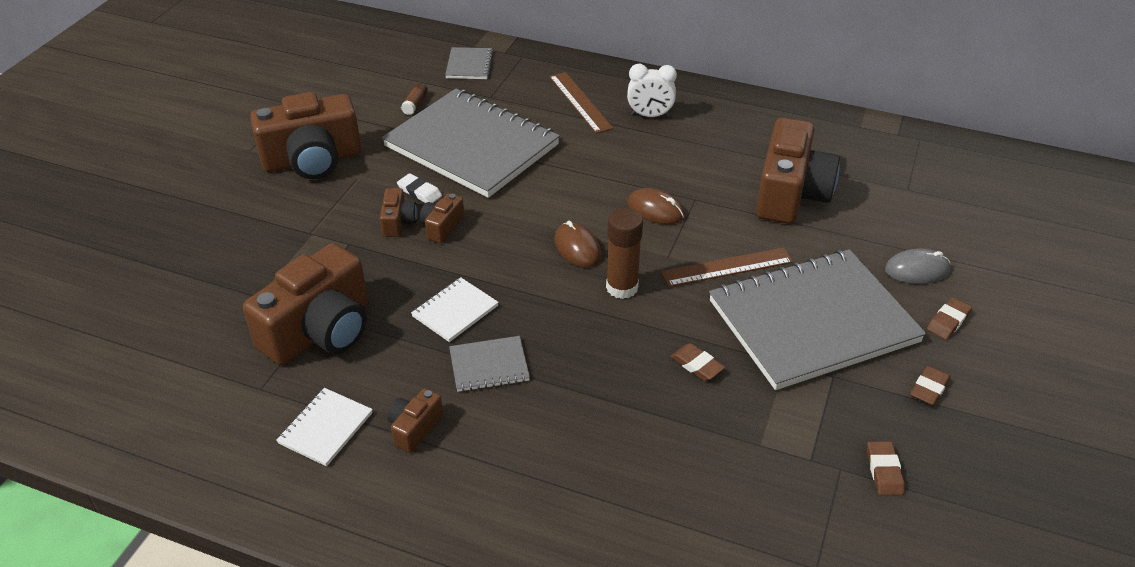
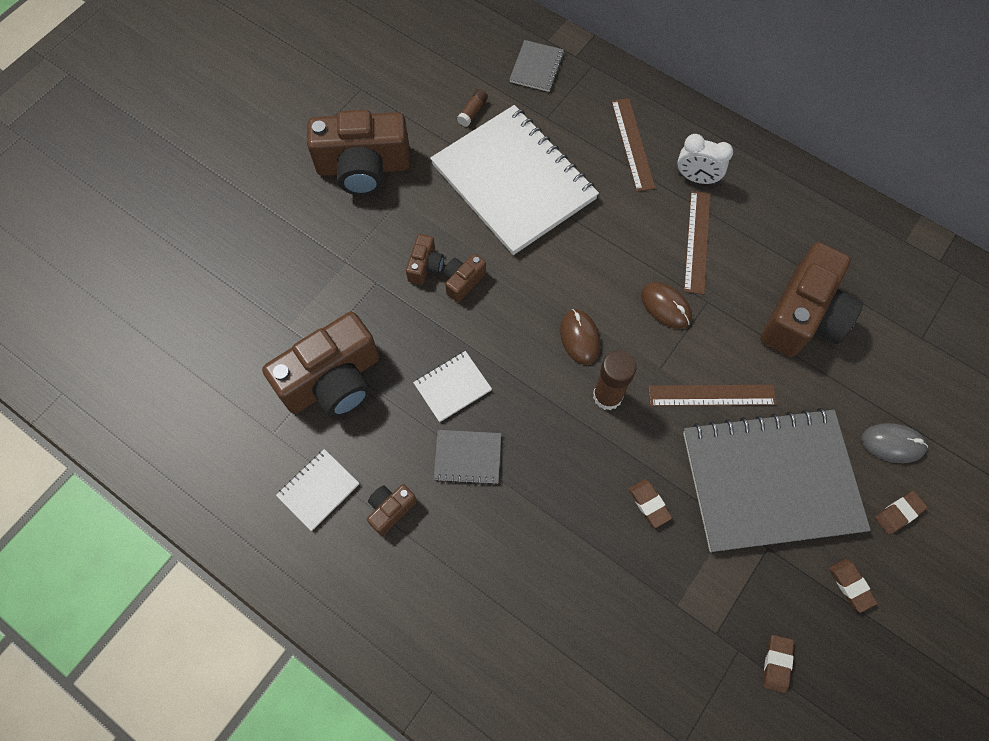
camera: 15 degrees right, 25 degrees up
(419, 192) = (452, 232): white eraser -> none
(472, 146) = (514, 181): grey notebook -> white notebook
(668, 158) = (697, 241): none -> brown ruler
(929, 388) = (850, 585): brown eraser -> brown eraser turned 75 degrees counterclockwise

